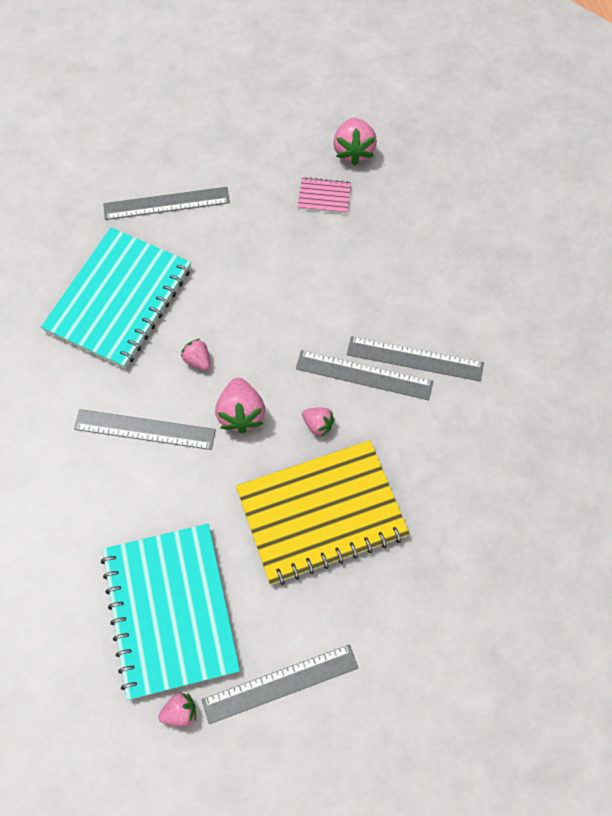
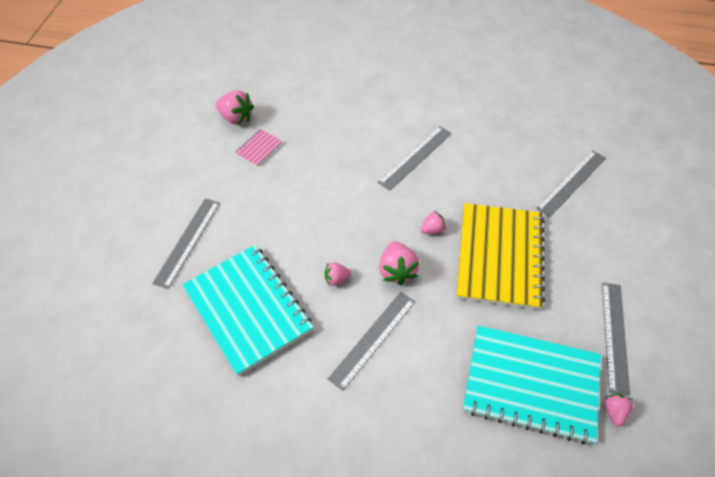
camera: 60 degrees left, 10 degrees down
(241, 413) = (397, 270): pink strawberry -> pink strawberry turned 60 degrees clockwise
(364, 375) = (411, 188): grey ruler -> grey ruler (571, 183)

